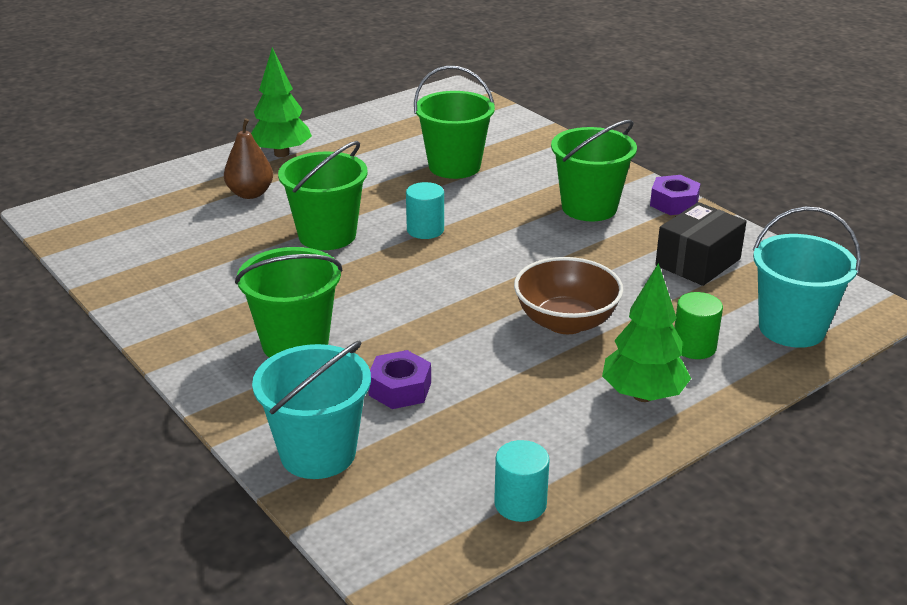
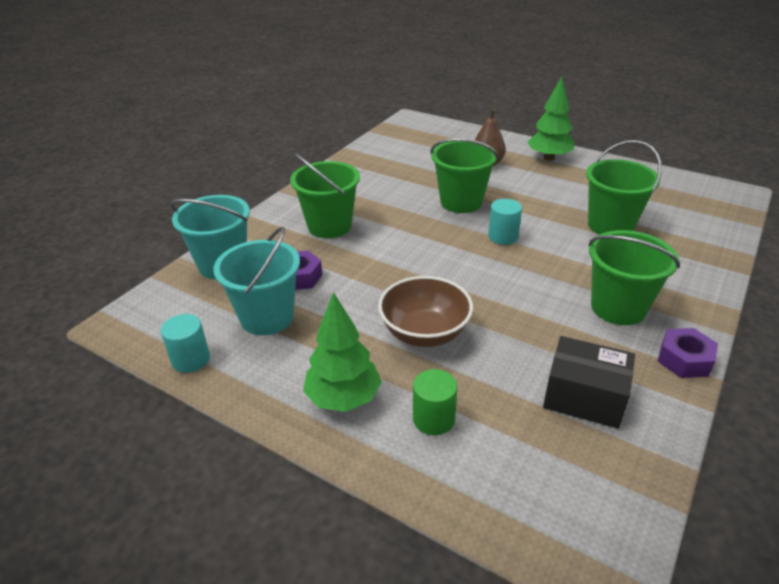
camera: 70 degrees right, 5 degrees up
(791, 328) = (512, 492): turquoise bucket -> turquoise bucket (267, 317)

